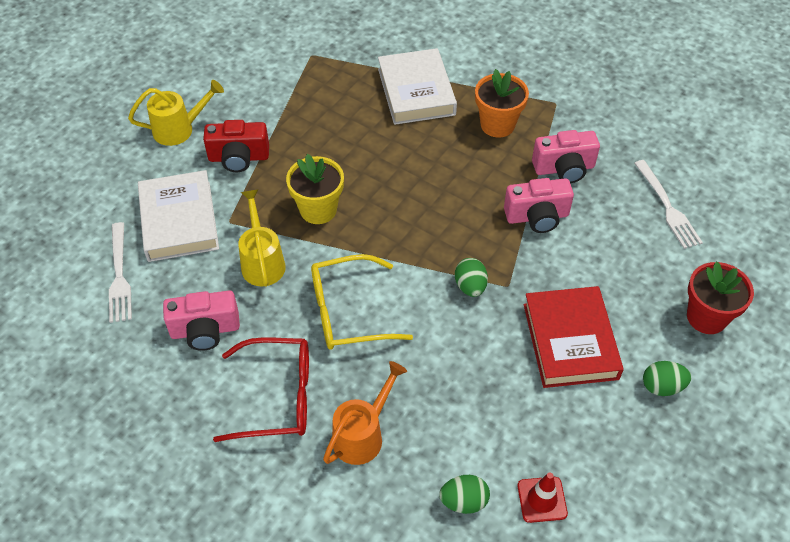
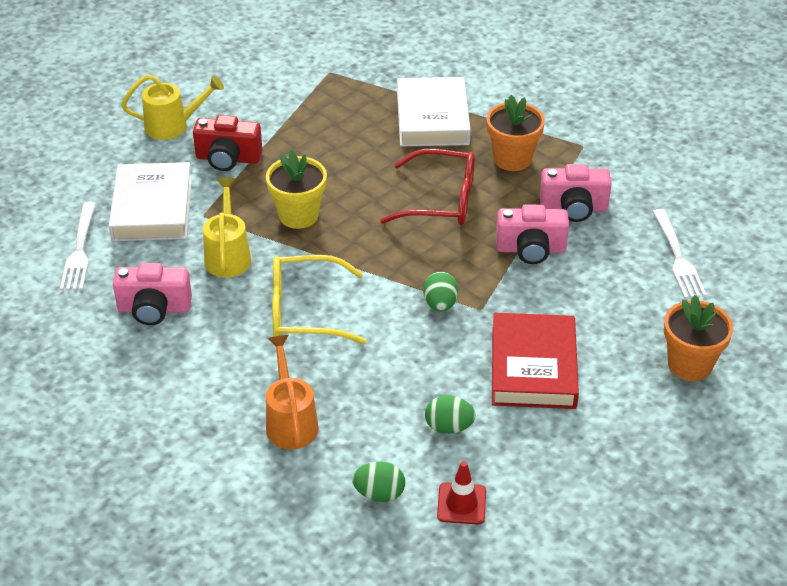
camera: 10 degrees right, 10 degrees down
(278, 397) = (213, 376): red glasses -> red glasses (441, 200)
(362, 435) = (291, 421): orange watering can -> orange watering can turned 60 degrees counterclockwise
(662, 386) = (621, 421): green egg -> green egg (449, 427)
(706, 317) = (690, 364): red flower pot -> orange flower pot

